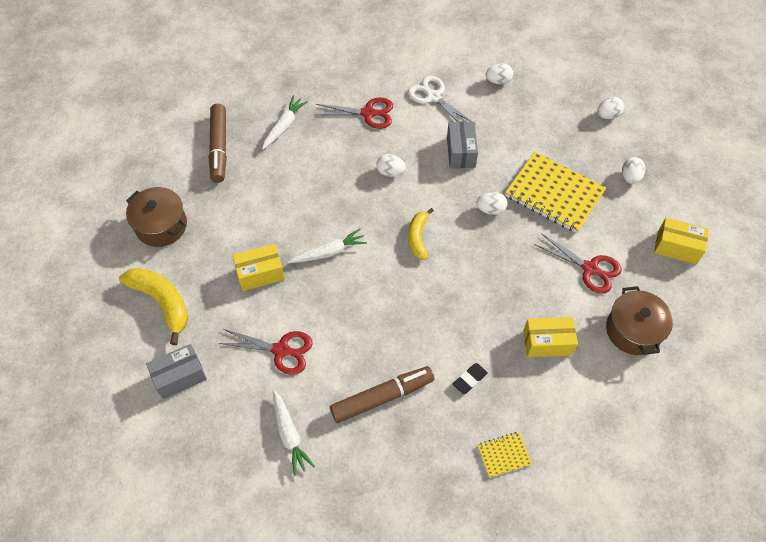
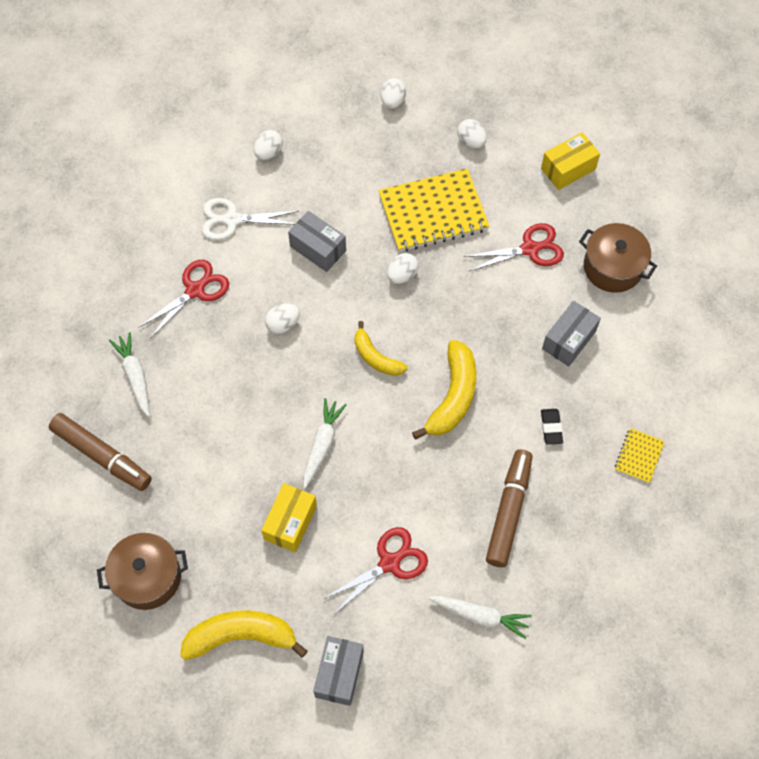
camera: 50 degrees left, 5 degrees up
(434, 301) = (453, 396): none -> yellow banana
(547, 342) = (568, 340): yellow box -> grey box

